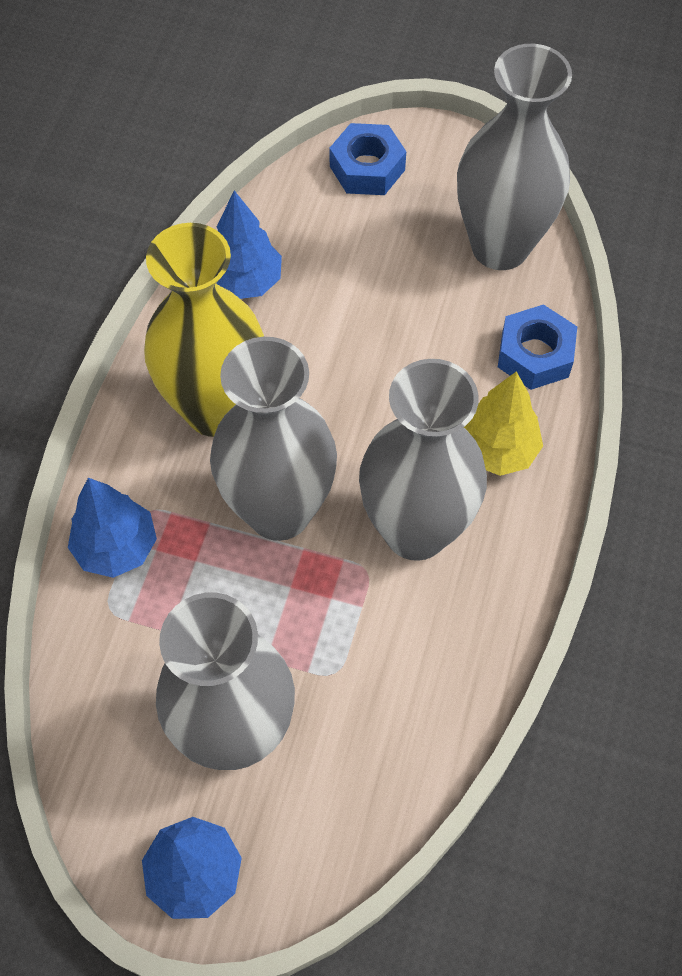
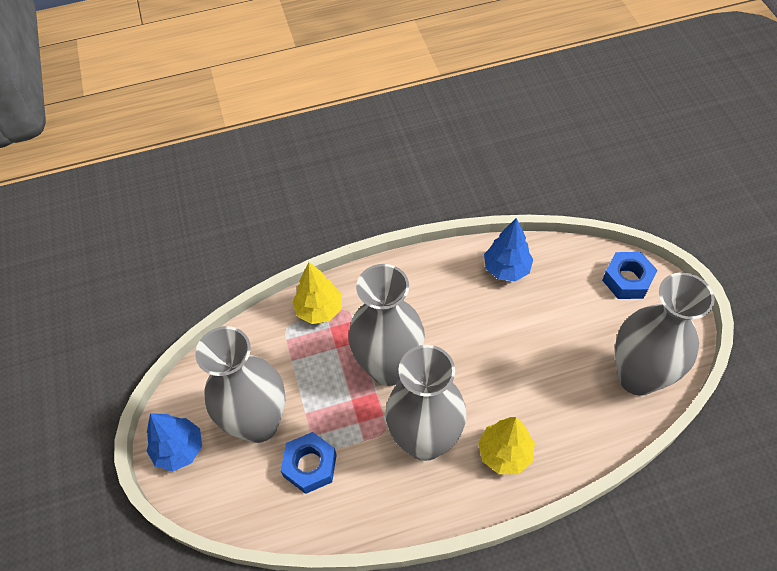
camera: 60 degrees right, 5 degrees down
(116, 547) = (319, 310): blue tree -> yellow tree
(216, 409) = (423, 303): yellow vase -> none
(535, 354) = (582, 438): blue nut -> blue nut (310, 465)

